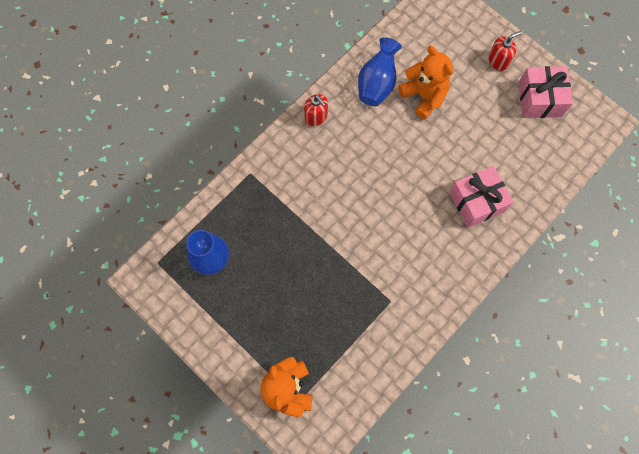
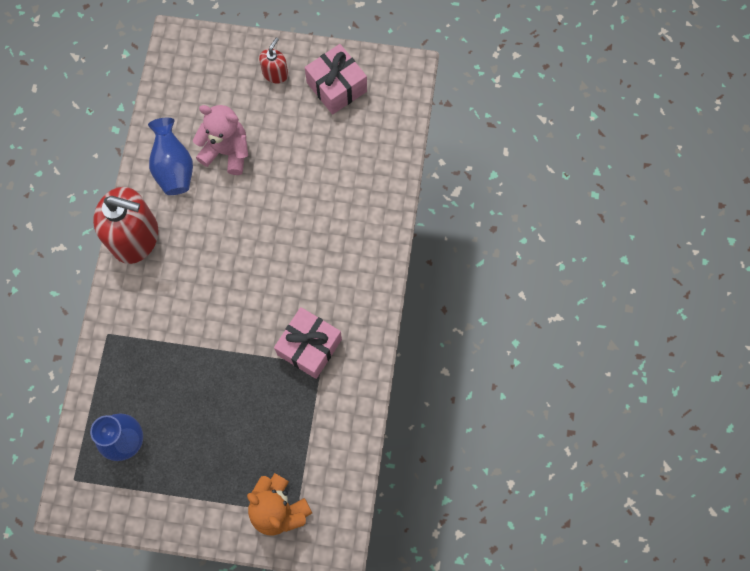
camera: 35 degrees left, 0 degrees up
(316, 116) = (135, 237): red soap dispenser -> red soap dispenser, size x2.06
(424, 96) = (227, 151): orange teddy bear -> pink teddy bear
(476, 201) = (339, 221): pink gift -> pink gift (309, 347)

